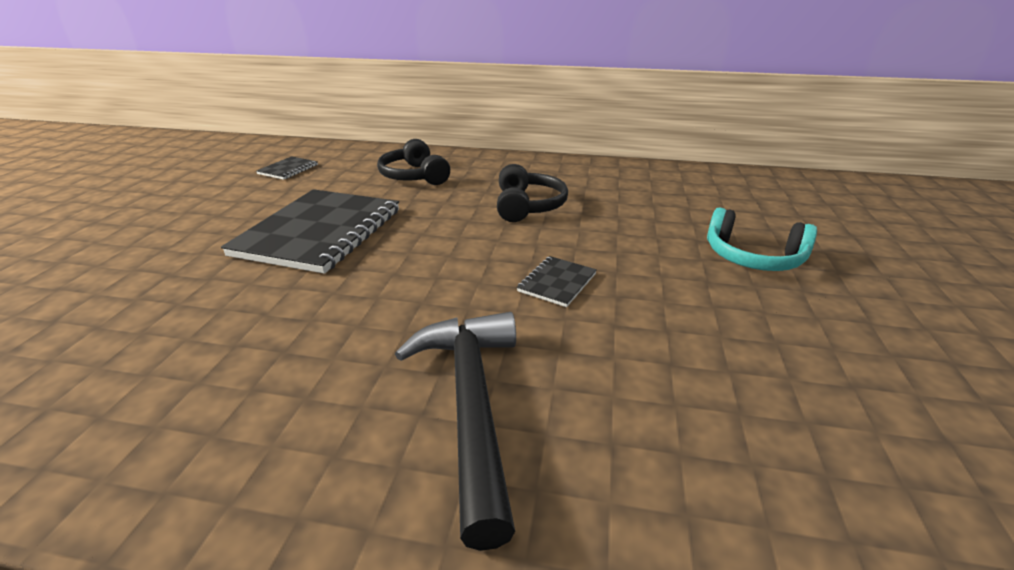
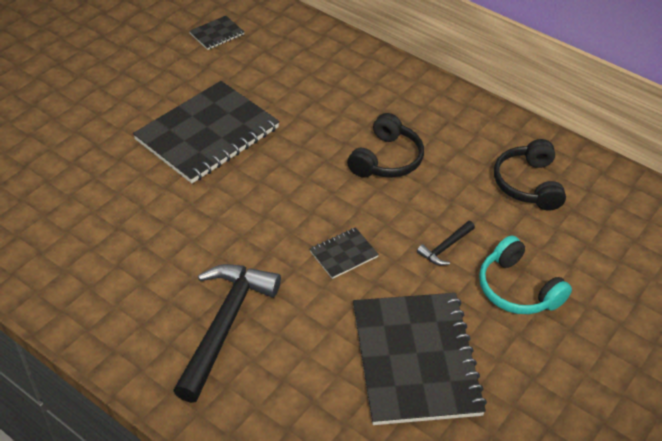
camera: 25 degrees right, 15 degrees up
(414, 176) = (317, 81): black headphones -> black headphones (528, 184)
(651, 248) = (445, 247): none -> black hammer
(741, 350) = (416, 359): none -> black notebook

